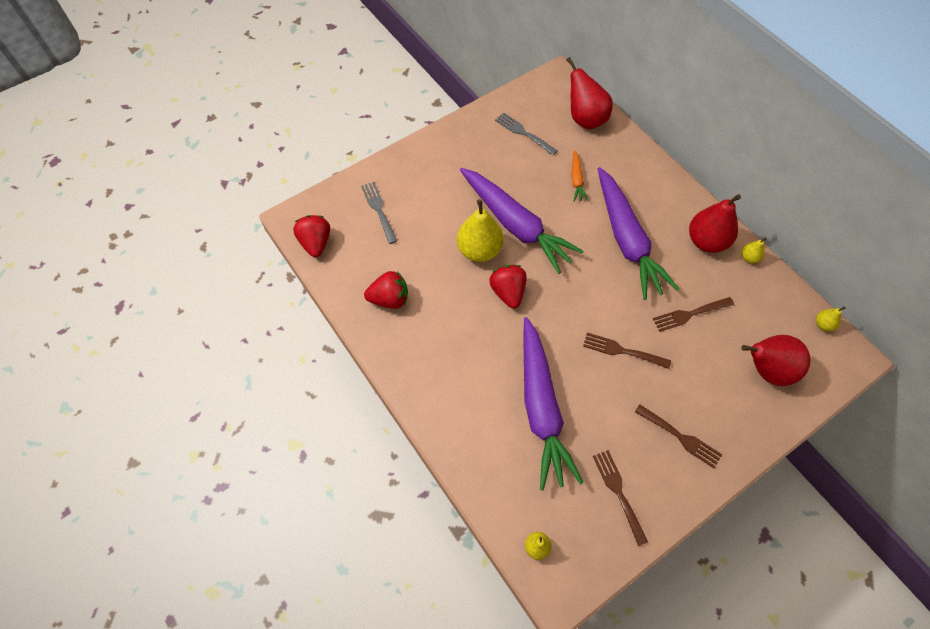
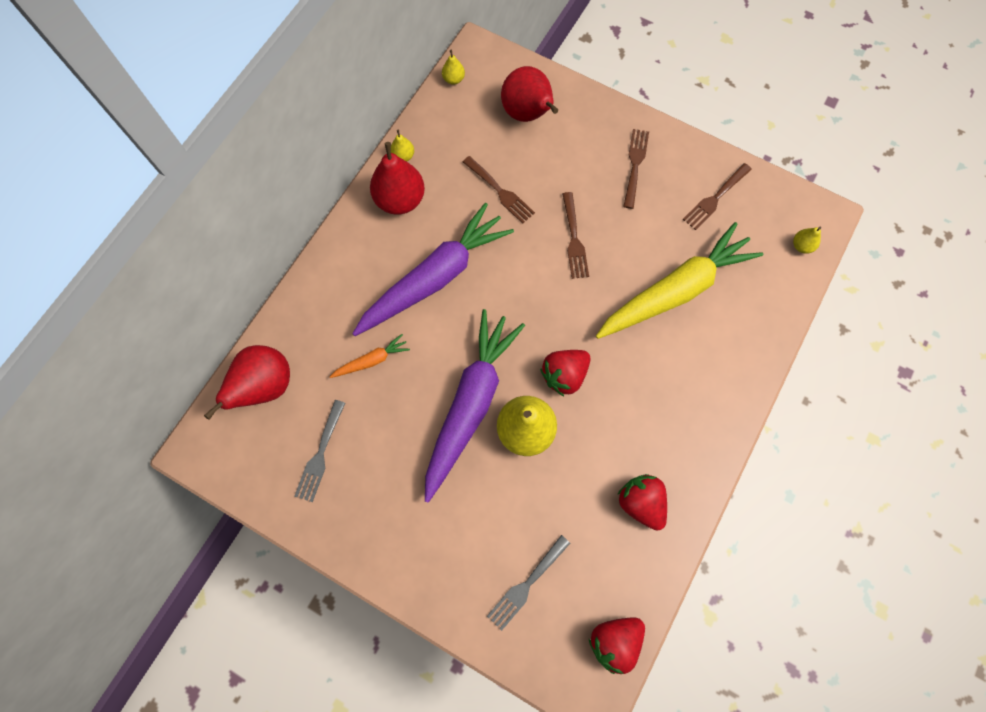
camera: 115 degrees left, 10 degrees up
(541, 408) = (675, 290): purple carrot -> yellow carrot

